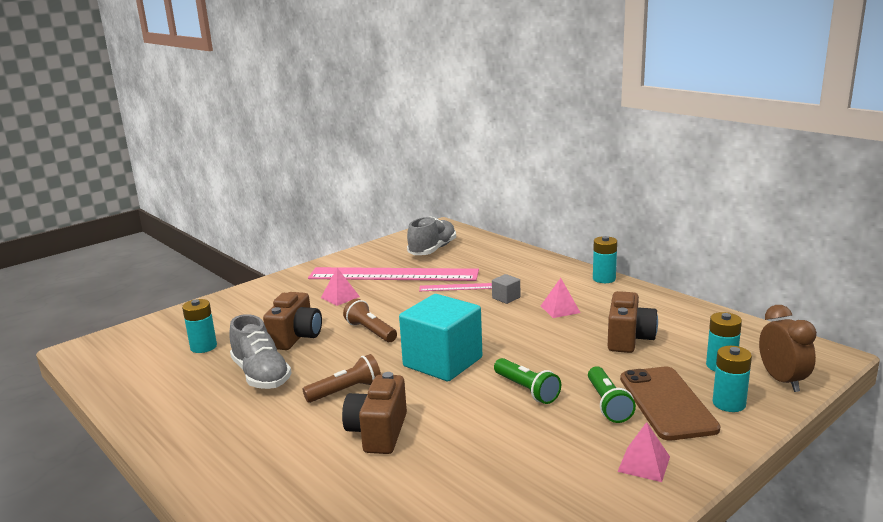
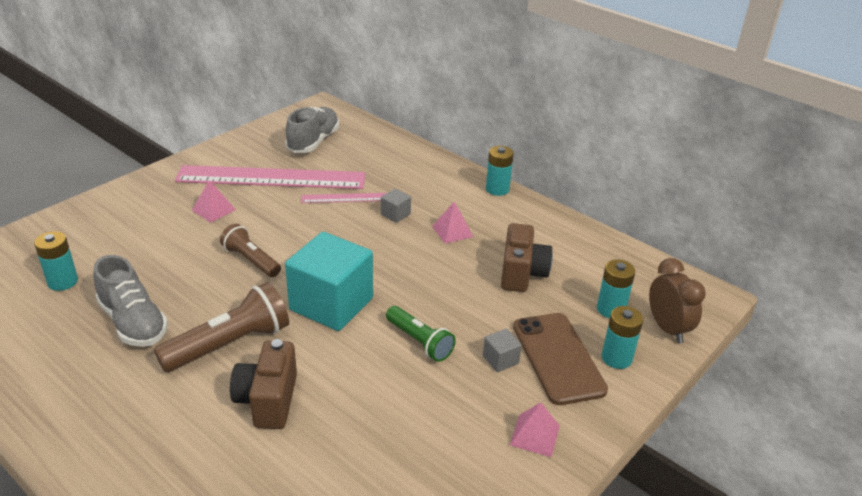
camera: 10 degrees left, 15 degrees up
(296, 337) = (168, 268): brown camera -> none
(346, 391) = (230, 344): brown flashlight -> brown flashlight, size x1.58
(607, 404) = (500, 360): green flashlight -> grey cube

